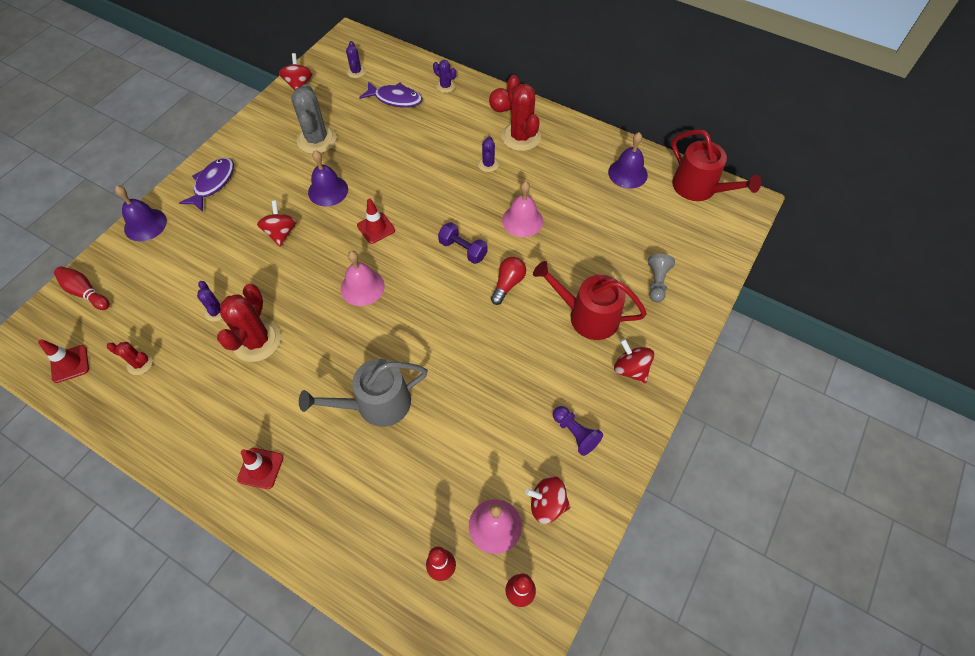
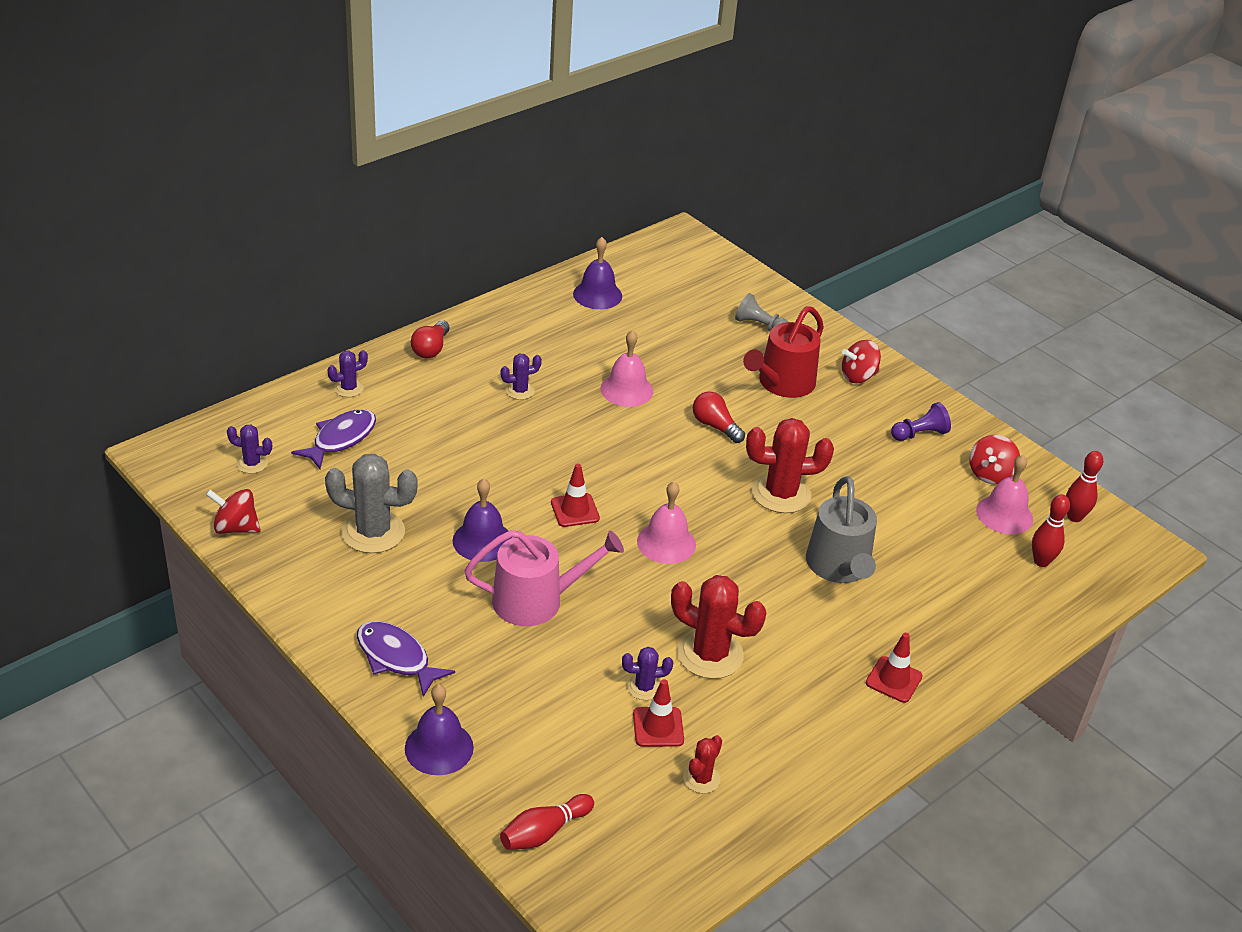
camera: 75 degrees left, 20 degrees down
(70, 364) = (671, 859): red traffic cone -> red traffic cone (658, 727)
(281, 233) = (536, 600): red spinning top -> pink watering can
(463, 250) = (648, 447): purple dumbbell -> none
(488, 164) = (520, 391): purple cactus -> purple cactus turned 45 degrees counterclockwise
(521, 137) = (489, 353): red cactus -> red cactus (781, 494)
(699, 188) = (647, 257): red watering can -> none

